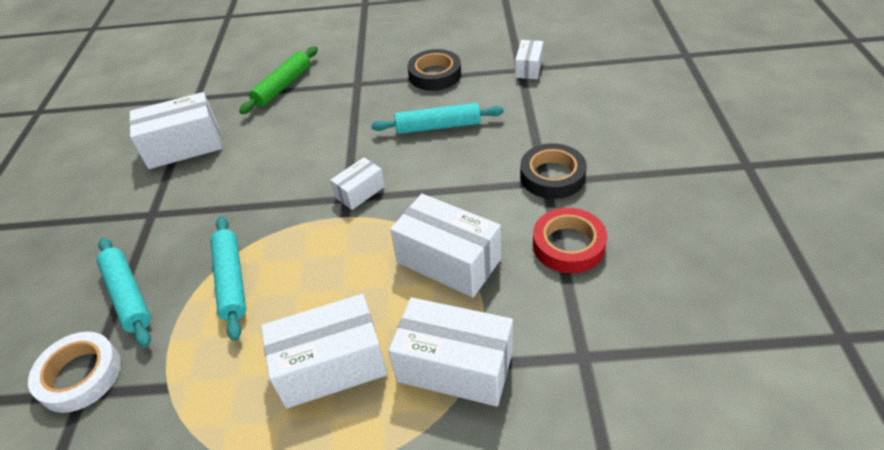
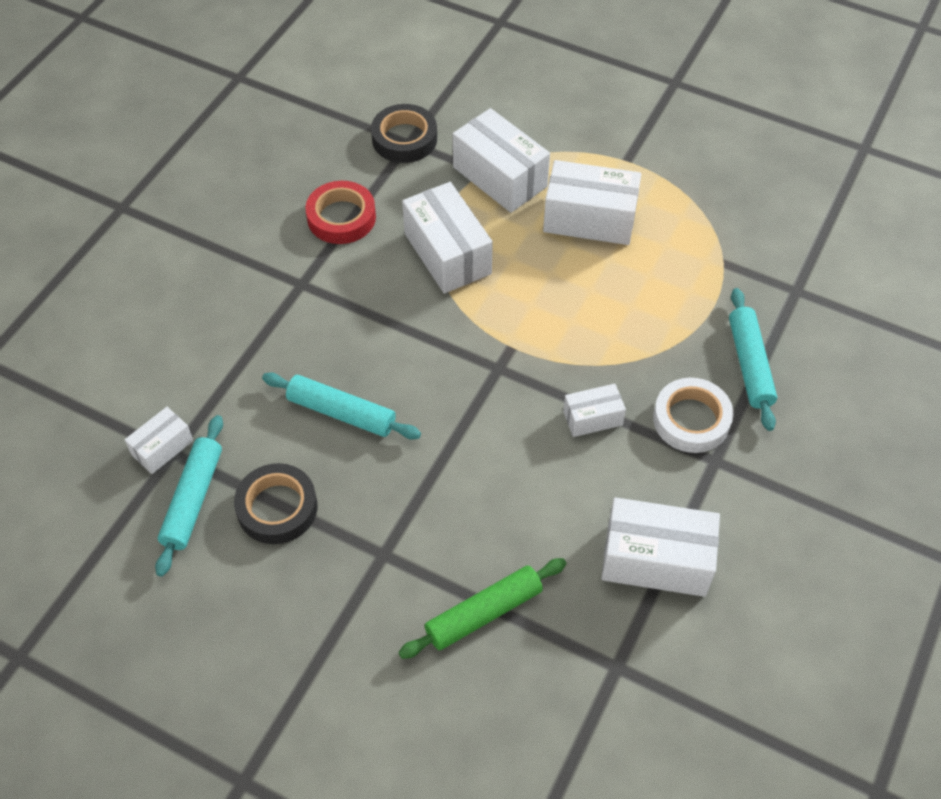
camera: 155 degrees left, 10 degrees up
(80, 375) = (797, 306): white tape -> white tape (691, 419)
(231, 281) = (647, 331): turquoise rolling pin -> turquoise rolling pin (193, 499)
(360, 192) = (480, 368): white box -> white box (592, 418)
(552, 176) = (289, 286): black tape -> black tape (404, 139)

